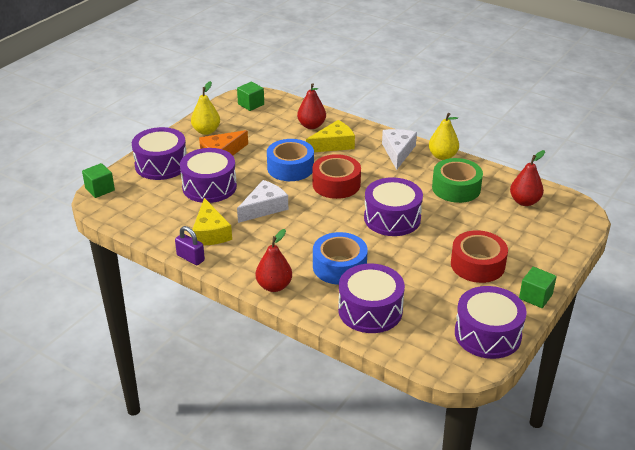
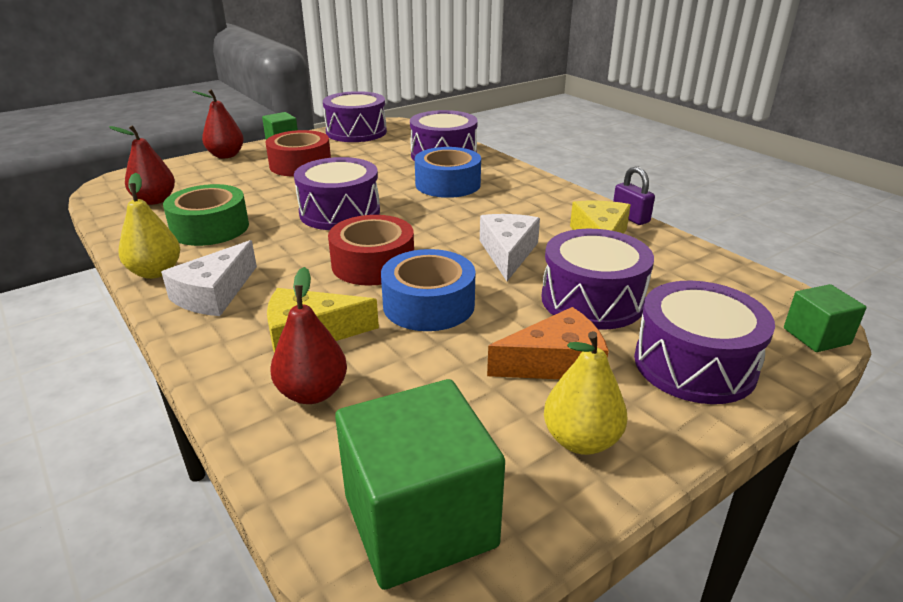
camera: 160 degrees left, 5 degrees down
(251, 104) = (420, 521): green cube -> green cube, size x1.91
(264, 208) = (508, 253): white cheese -> white cheese turned 120 degrees clockwise
(274, 286) = (532, 181): red pear -> red pear (226, 155)

